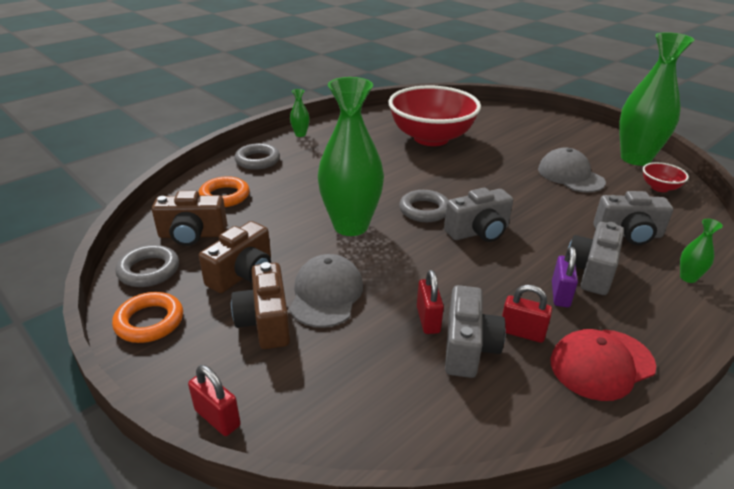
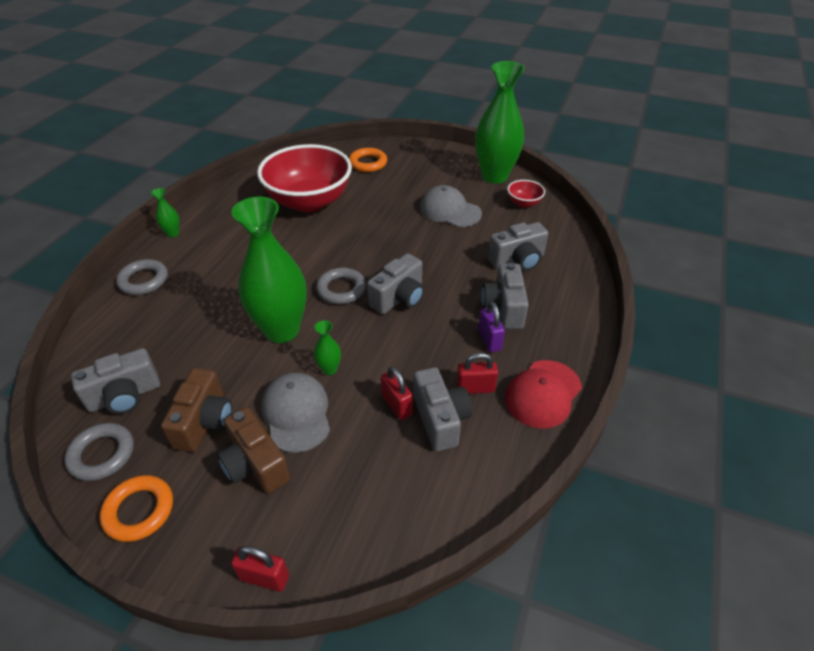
camera: 25 degrees left, 10 degrees up
(192, 235) = (125, 396): brown camera -> grey camera
(224, 196) = (132, 337): orange ring -> orange ring (368, 163)
(688, 278) = (574, 289): green vase -> green vase (329, 369)

